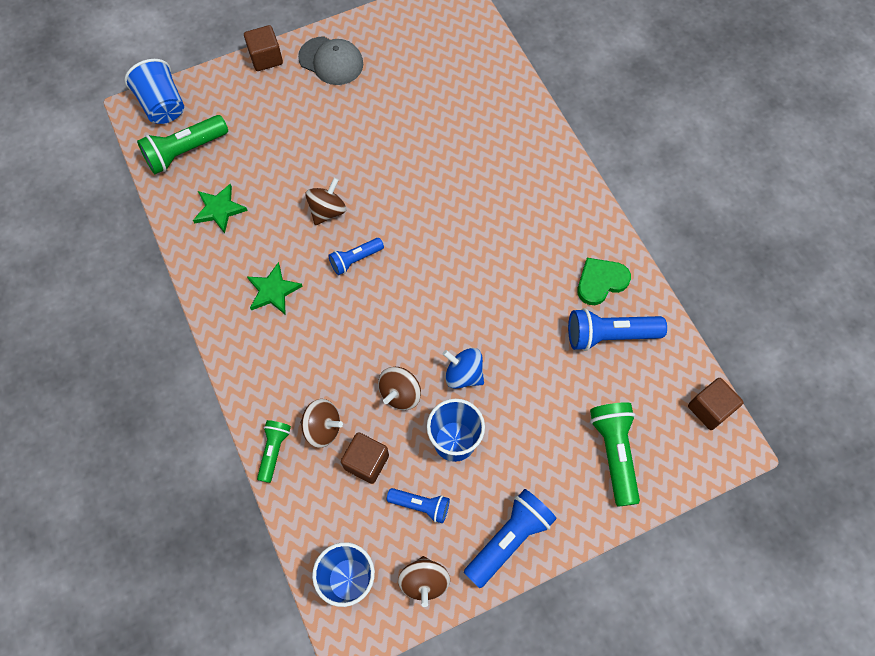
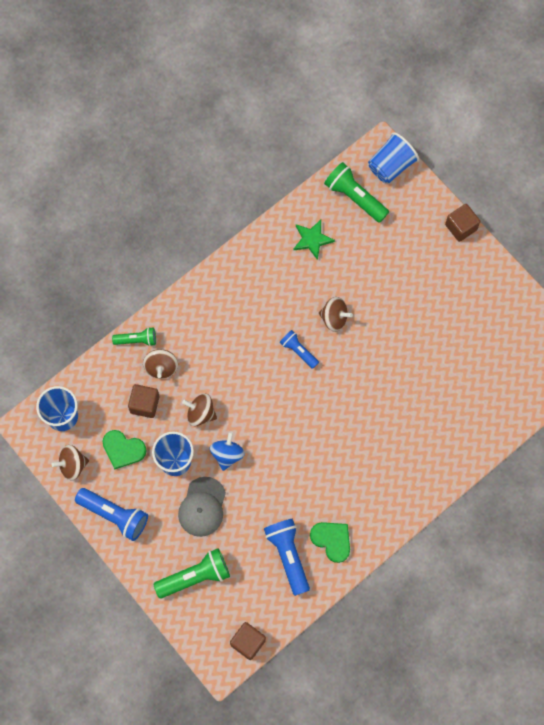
camera: 75 degrees right, 5 degrees up
(273, 291) = (256, 300): green star -> none
(331, 61) = (474, 278): grey cap -> grey cap (202, 507)
(421, 505) = (123, 449): blue flashlight -> green heart

